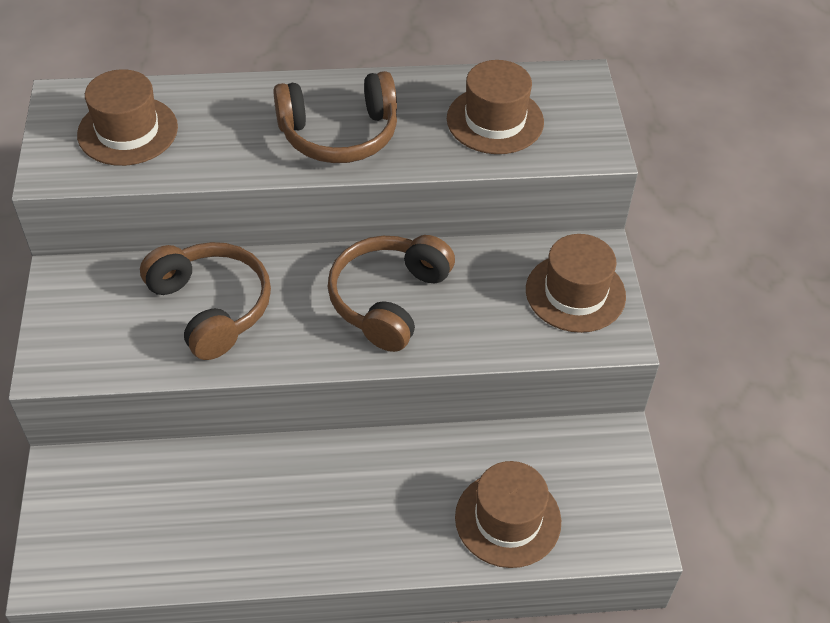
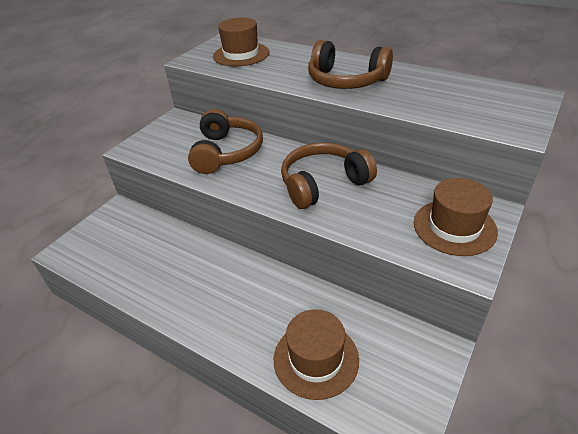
camera: 40 degrees right, 10 degrees down
(495, 120) = (452, 98): brown hat -> none

